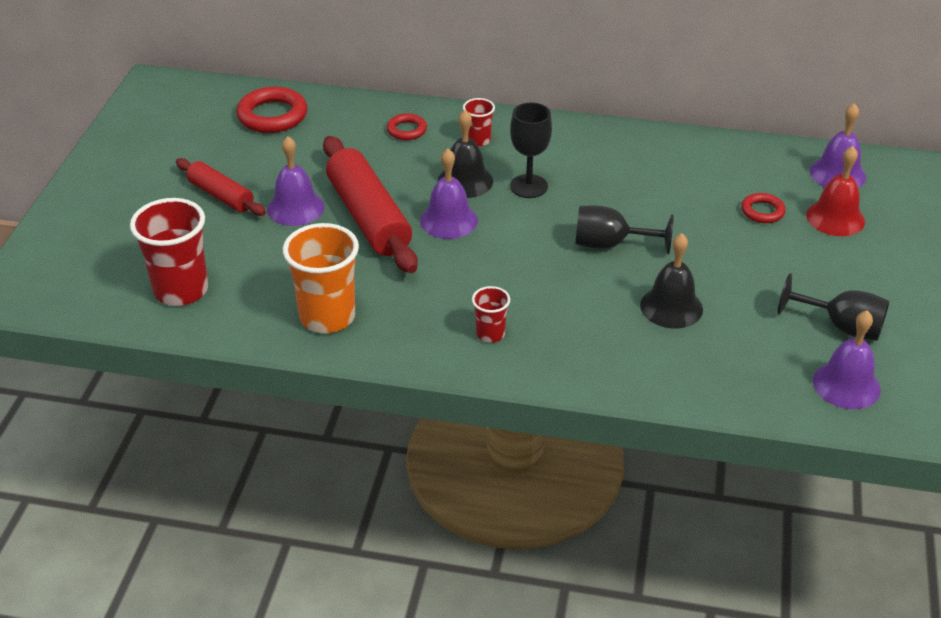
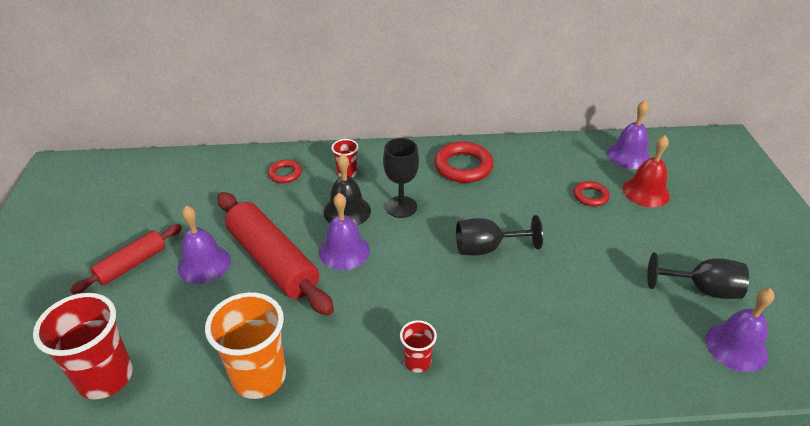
camera: 15 degrees left, 0 degrees up
(221, 195) = (131, 264): red rolling pin -> red rolling pin turned 75 degrees counterclockwise
(272, 115) = (166, 179): red ring -> red ring (463, 166)
(671, 307) = (561, 299): black bell -> none

